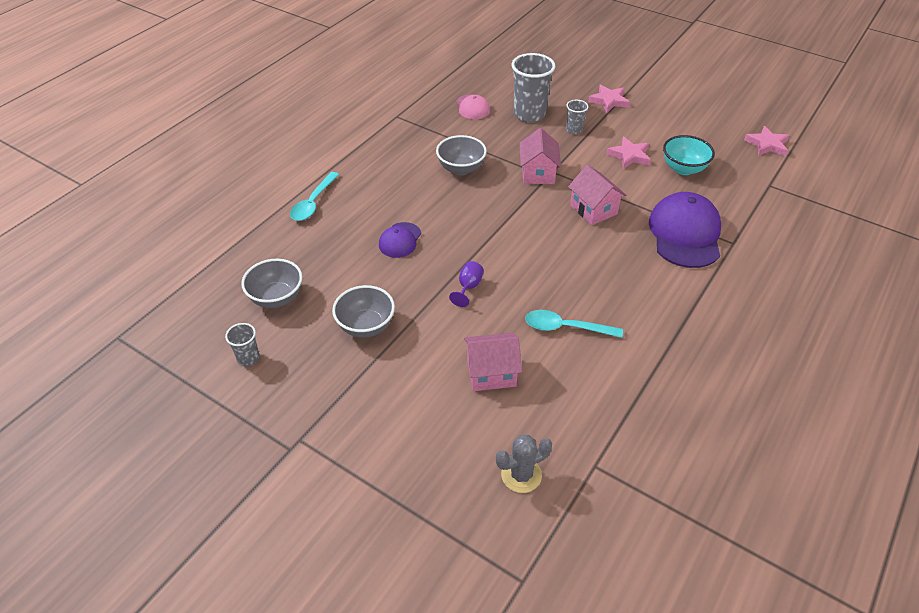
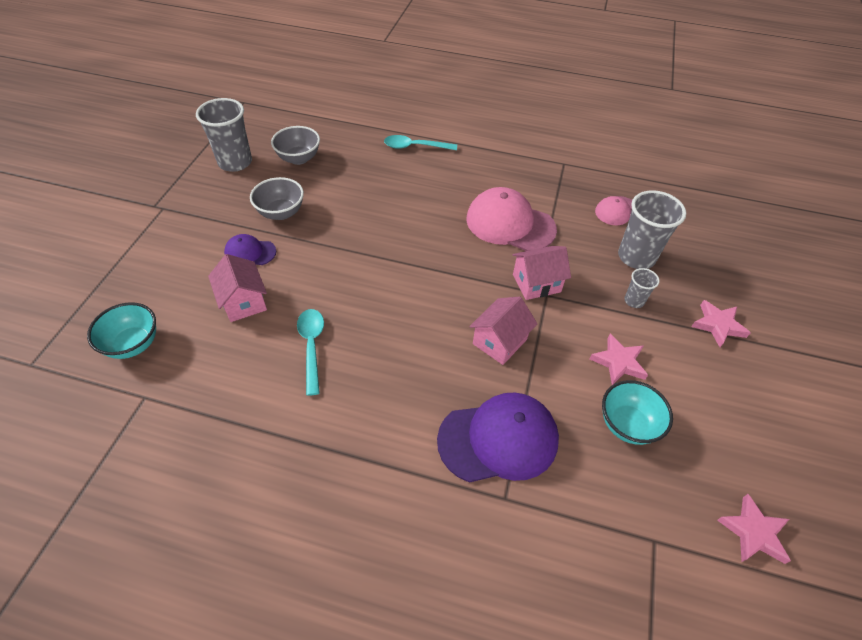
camera: 70 degrees right, 5 degrees up
(248, 358) = (235, 162): grey cup -> grey cup, size x1.99
(400, 240) = (390, 207): purple cap -> purple cap (250, 252)
(461, 169) = (510, 224): grey bowl -> pink cap
(468, 287) = (345, 264): purple goblet -> none
(521, 475) = (133, 344): grey cactus -> turquoise bowl

